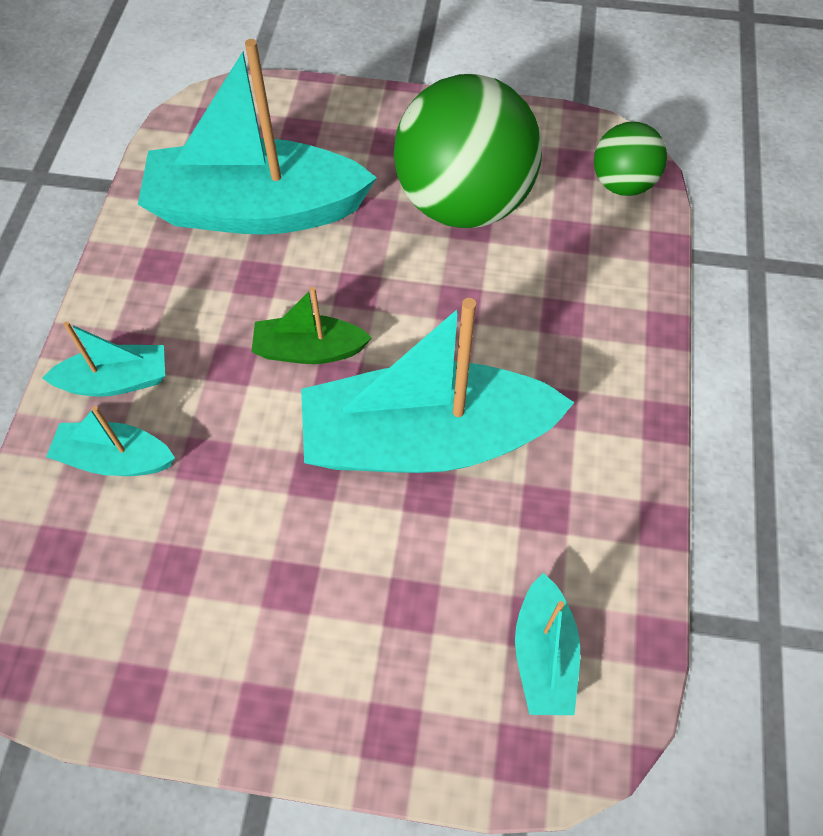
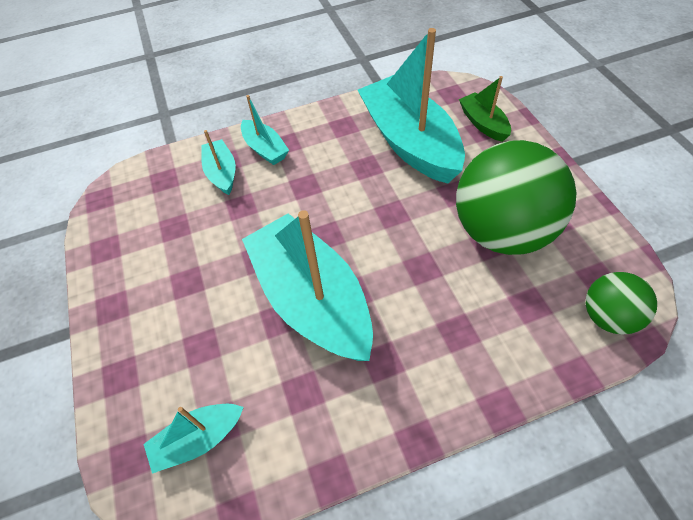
camera: 65 degrees right, 5 degrees down
(309, 350) = (335, 213): green boat -> green boat (483, 123)

